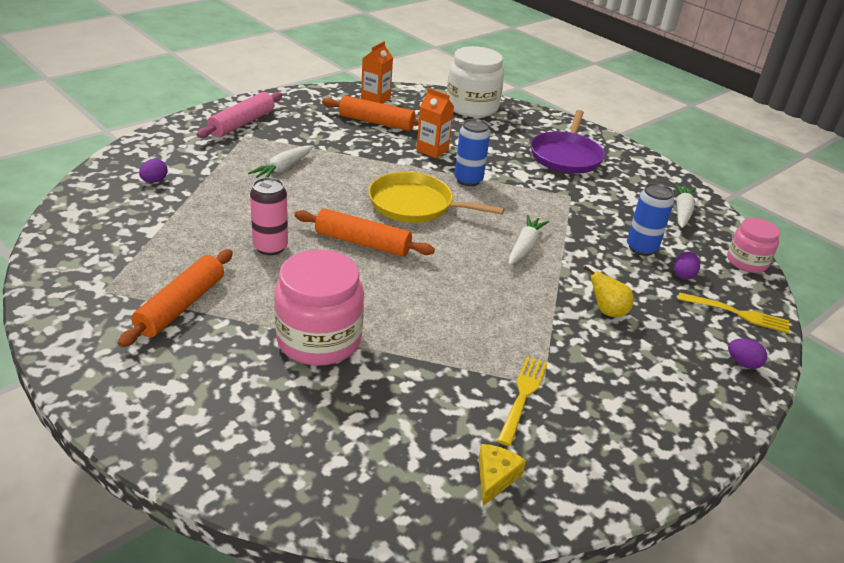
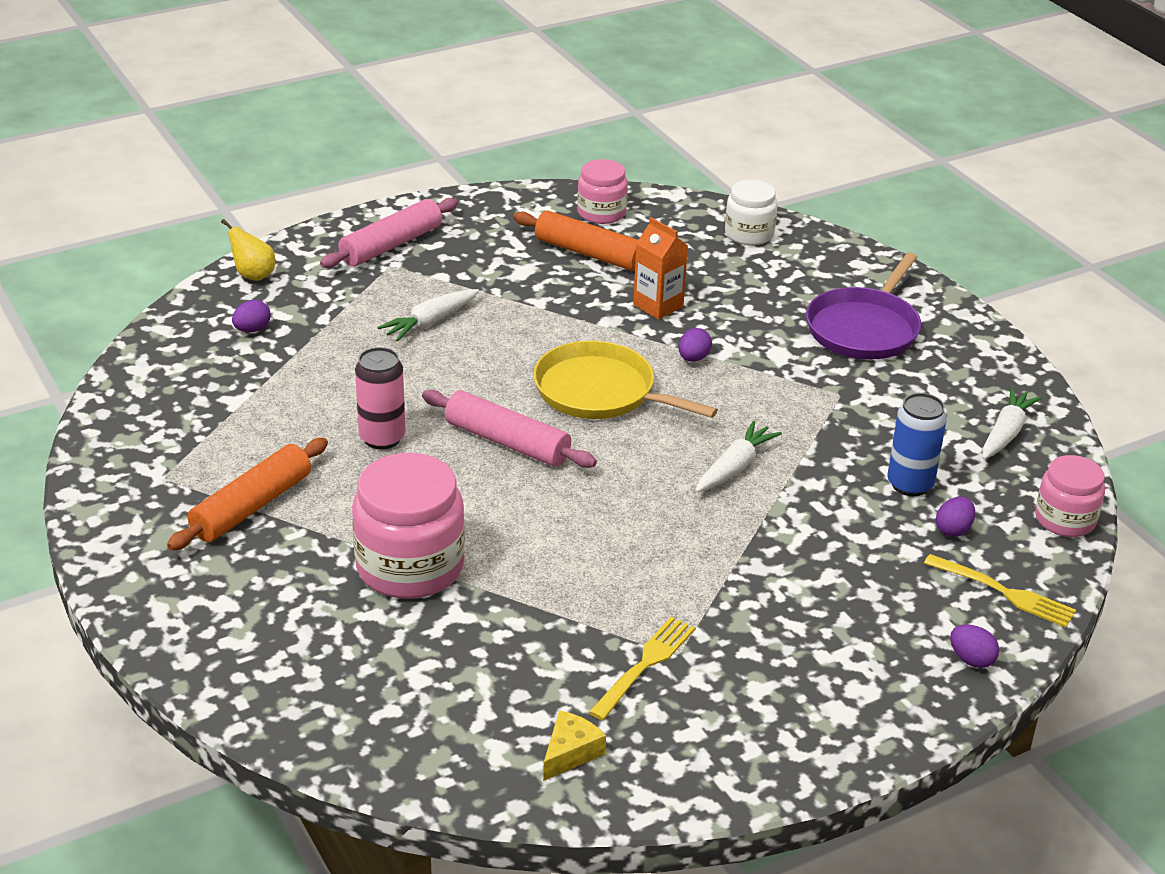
camera: 15 degrees right, 0 degrees up
(362, 243) = (507, 442): orange rolling pin -> pink rolling pin
(375, 99) = (601, 213): orange carton -> pink jar
(468, 180) = (693, 358): blue can -> purple egg
(472, 107) = (749, 234): white jar -> white jar, size x0.59
(607, 311) = (811, 570): yellow pear -> yellow pear (253, 275)

